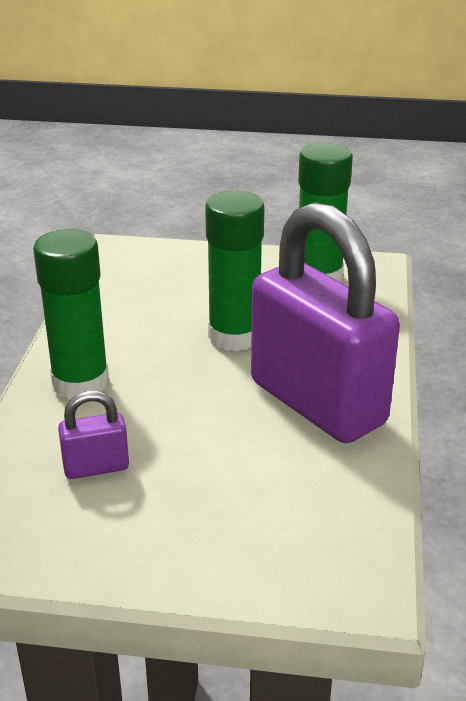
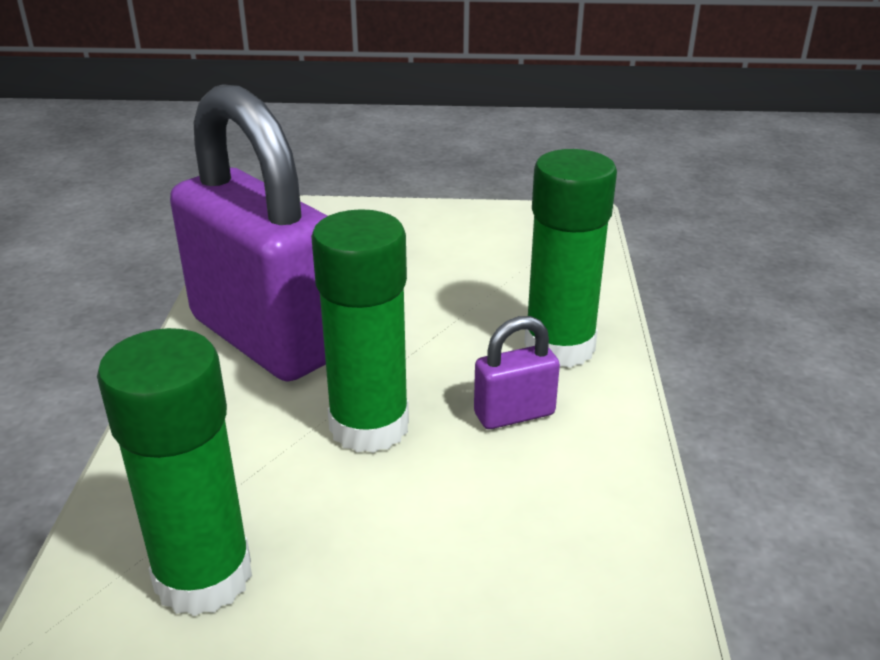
camera: 175 degrees right, 0 degrees up
(96, 467) = (498, 268): purple padlock -> purple padlock (514, 414)

